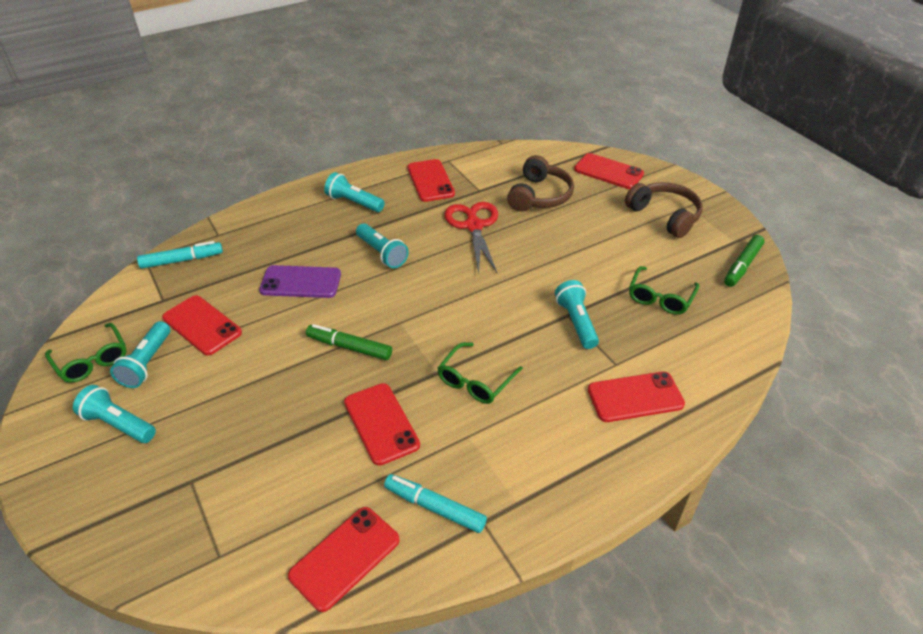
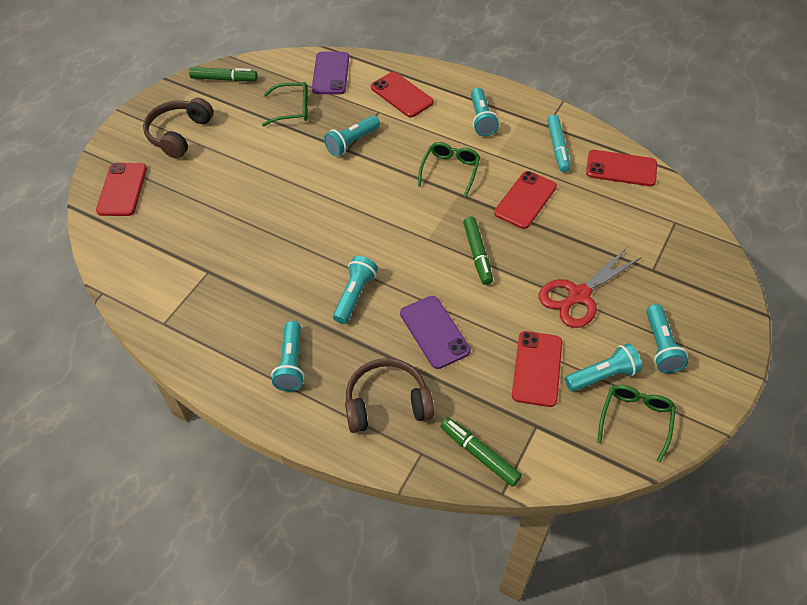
camera: 120 degrees left, 10 degrees up
(182, 260) = (479, 454): turquoise marker -> green marker
(430, 181) = (213, 318): red phone -> none
(474, 226) = (271, 249): red scissors -> red scissors (579, 295)
(475, 381) = (450, 171): green glasses -> green glasses turned 75 degrees counterclockwise
(539, 196) = (193, 223): brown headphones -> brown headphones (387, 403)
(540, 454) = (481, 119): none -> turquoise flashlight
(712, 350) = (331, 73): none -> purple phone

